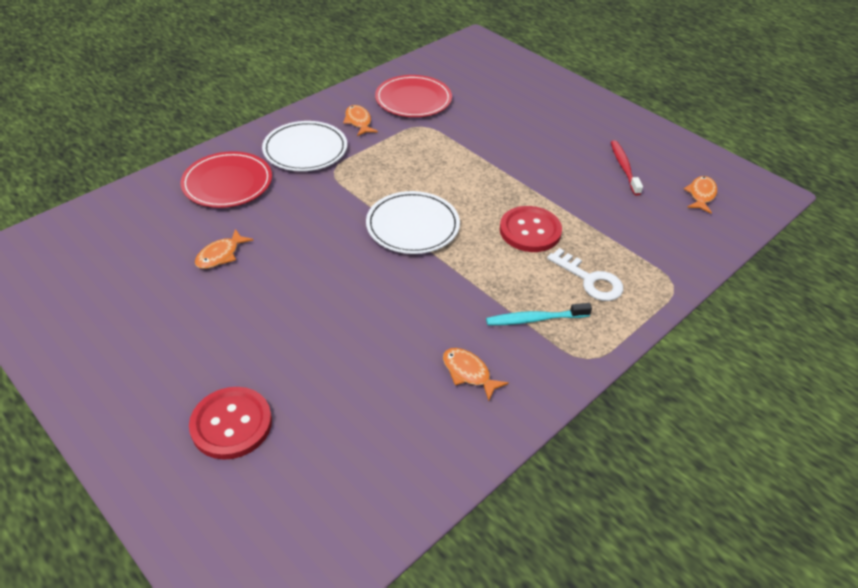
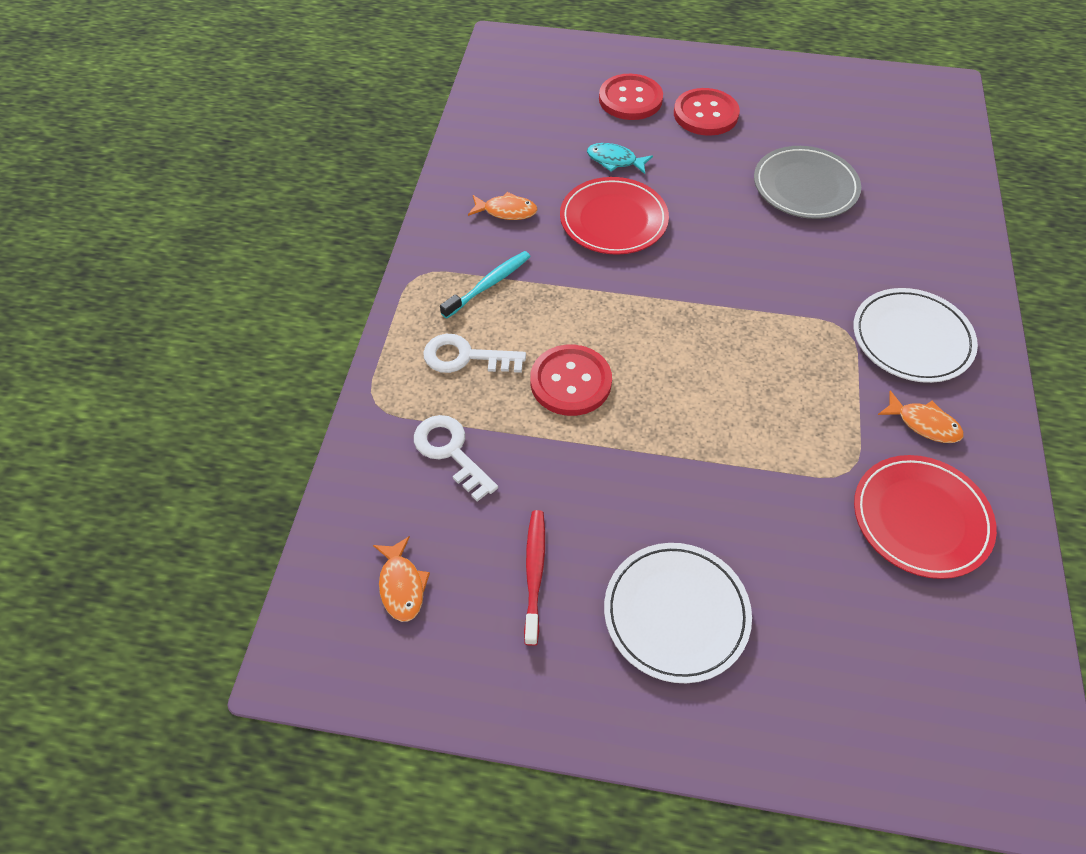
camera: 145 degrees right, 10 degrees up
(193, 361) = (705, 114): none -> red button
(220, 255) = (805, 187): orange fish -> grey plate
(227, 183) = (911, 251): red plate -> red plate (613, 220)
(327, 365) = (615, 160): none -> turquoise fish
(412, 226) = (689, 313): white plate -> white plate (676, 613)
(624, 167) = (534, 573): red toothbrush -> red toothbrush turned 135 degrees counterclockwise
(636, 235) = (451, 452): none -> white key

